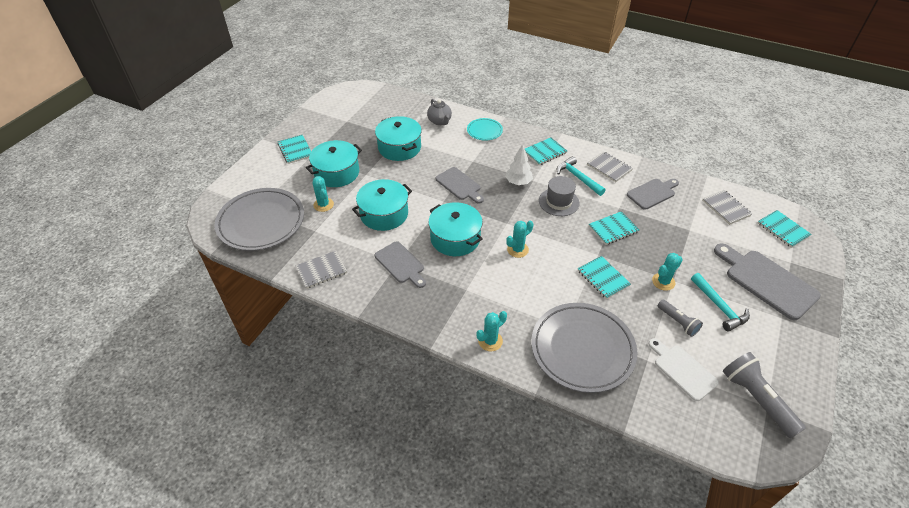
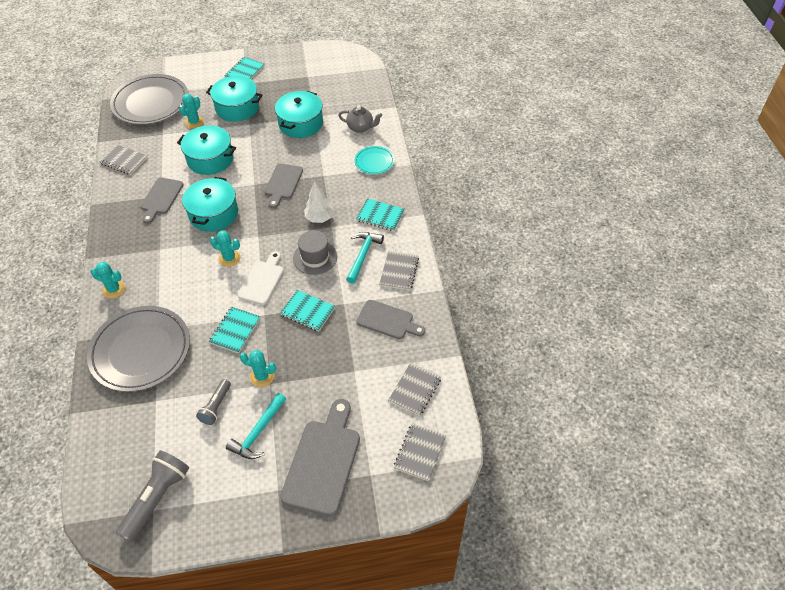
camera: 55 degrees right, 5 degrees up
(439, 121) = (360, 128): grey teapot -> grey teapot turned 105 degrees counterclockwise
(683, 370) = (159, 430): white cutting board -> white cutting board (262, 280)
(783, 230) = (420, 453): turquoise notebook -> grey notebook

